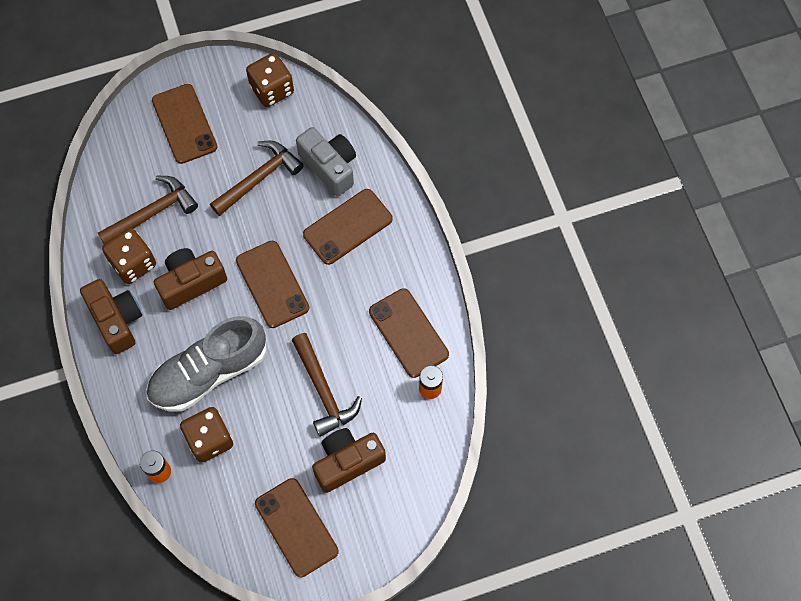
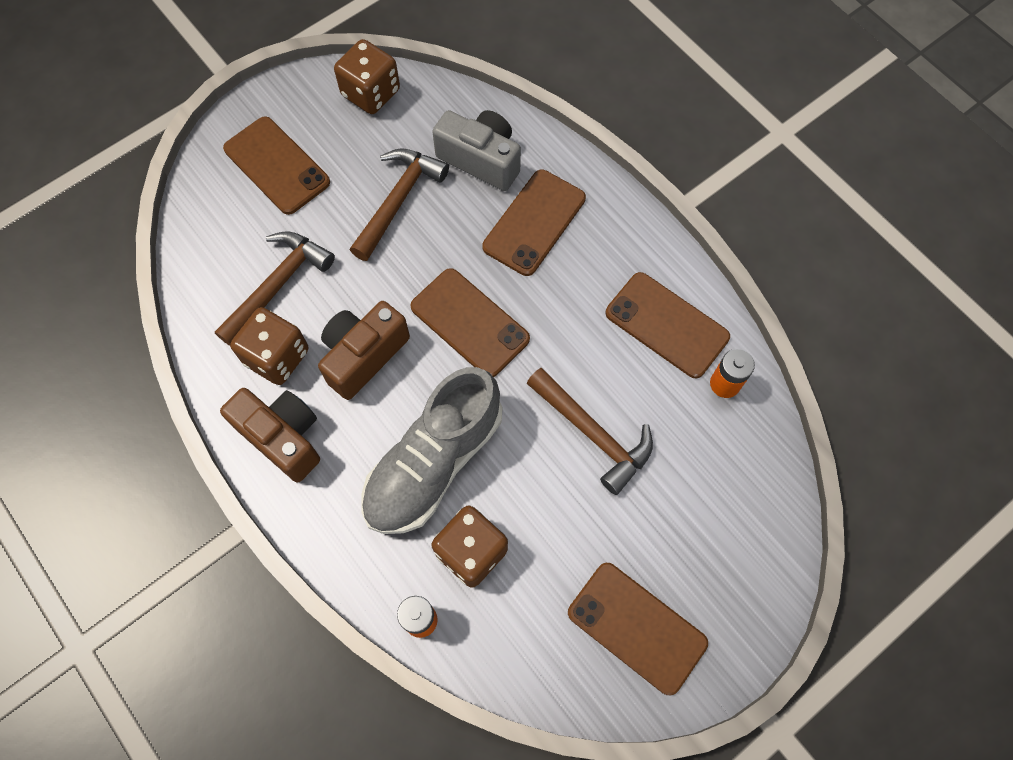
camera: 20 degrees left, 0 degrees up
(347, 462) = (664, 515): brown camera -> none

